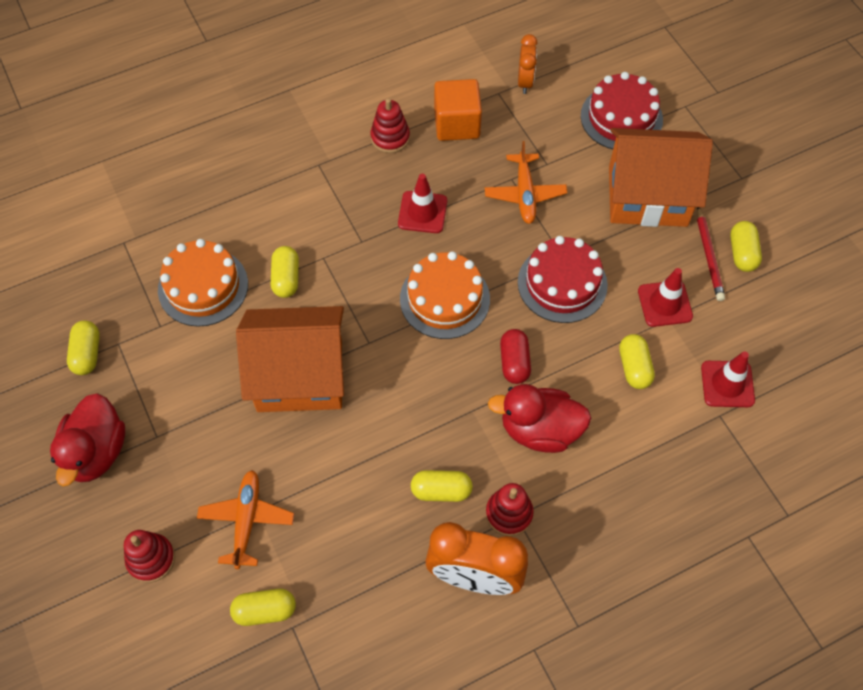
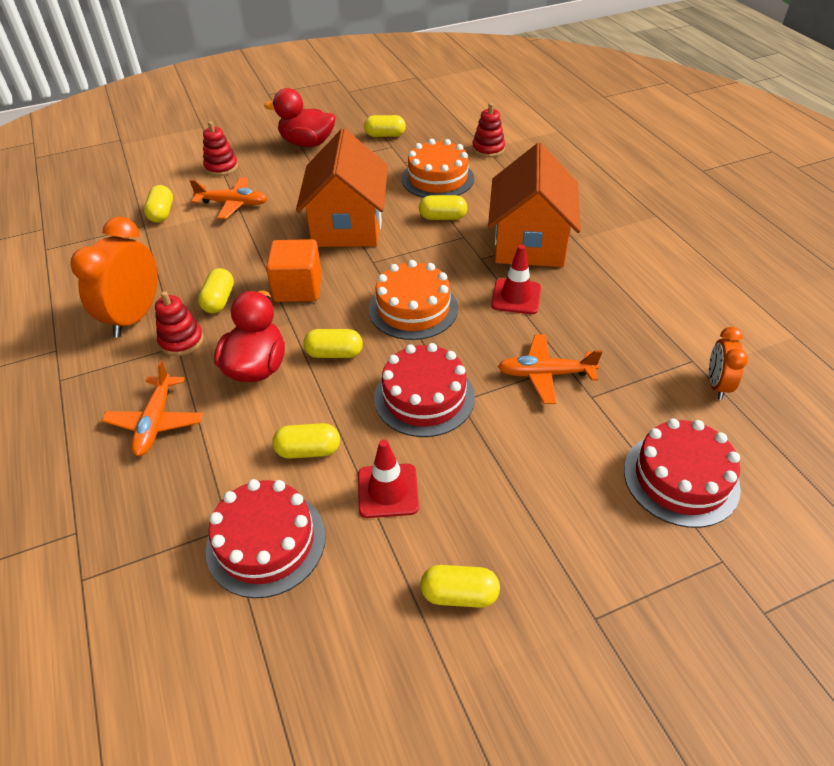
camera: 95 degrees right, 15 degrees down
(390, 138) = (608, 277): red stacking toy -> red stacking toy (488, 149)
(457, 124) = (637, 325): orange cube -> orange cube (298, 288)
(514, 362) = (334, 353): red capsule -> yellow capsule
(525, 82) = (717, 385): orange clock -> orange clock turned 90 degrees clockwise
(621, 506) = (156, 422): none -> orange plane
(647, 196) = (551, 492): orange house -> orange house (529, 243)
(709, 256) = (456, 551): red pencil -> none
(727, 384) = (266, 542): red traffic cone -> red cake

